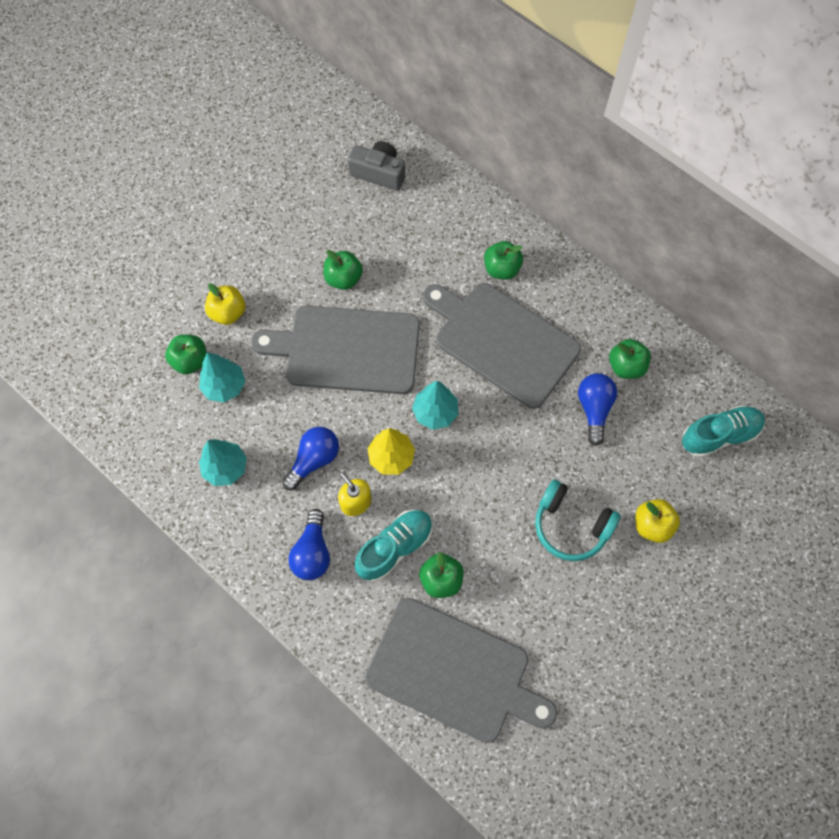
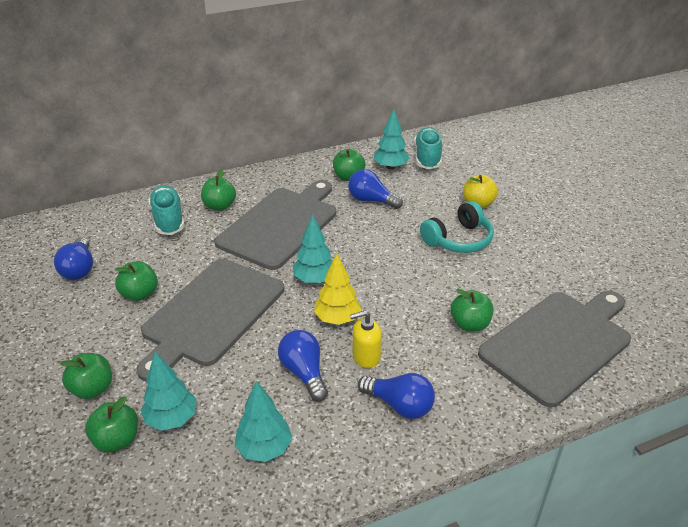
camera: 65 degrees left, 30 degrees down
(228, 313) = (92, 389): yellow apple -> green apple
(350, 210) = (79, 269): none -> blue light bulb
(379, 173) = (63, 241): grey camera -> none
(395, 547) = (425, 344): turquoise shoe -> turquoise shoe (168, 220)
(502, 341) = (281, 225): grey cutting board -> grey cutting board turned 150 degrees clockwise
(673, 402) = (390, 167): none -> turquoise tree

